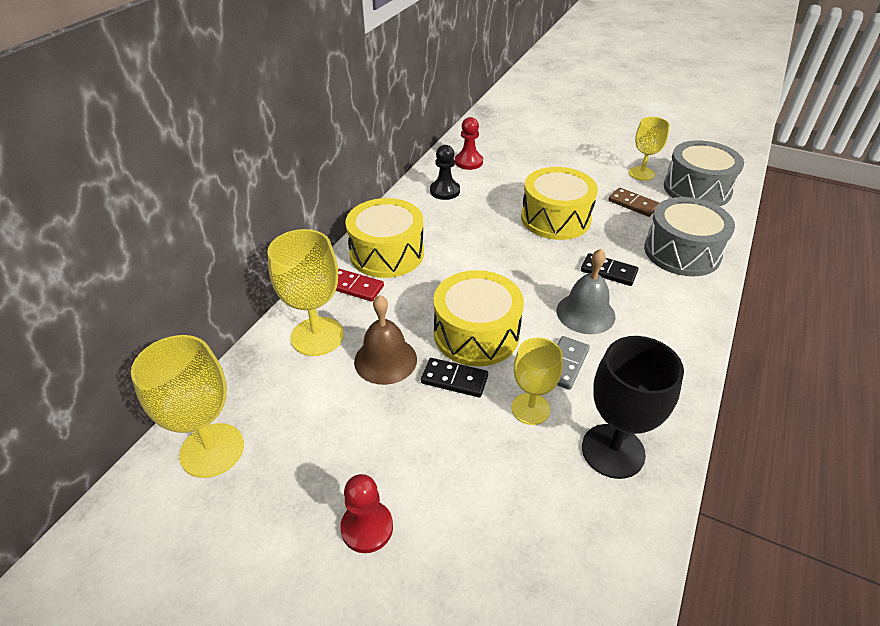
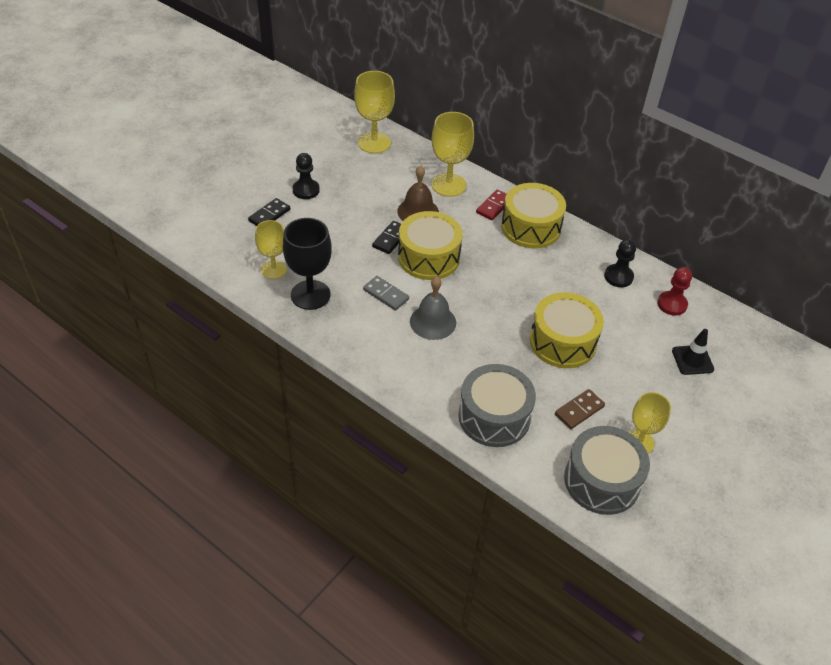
camera: 100 degrees right, 5 degrees up
(367, 527) = (306, 190): red pawn -> black pawn
(530, 409) = (355, 267): yellow goblet -> yellow goblet (274, 269)
(532, 151) = (692, 360): none -> black traffic cone
(608, 272) = (478, 353): black domino -> black domino (269, 215)

